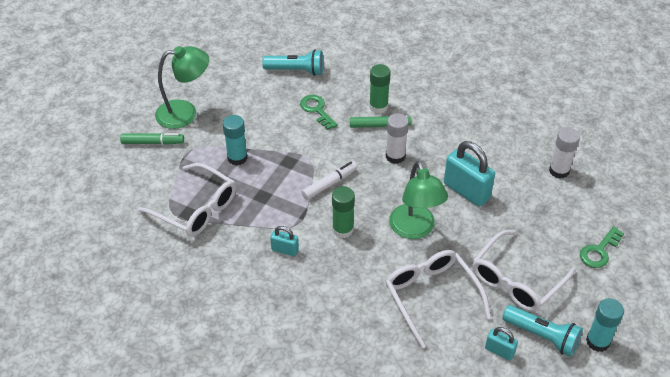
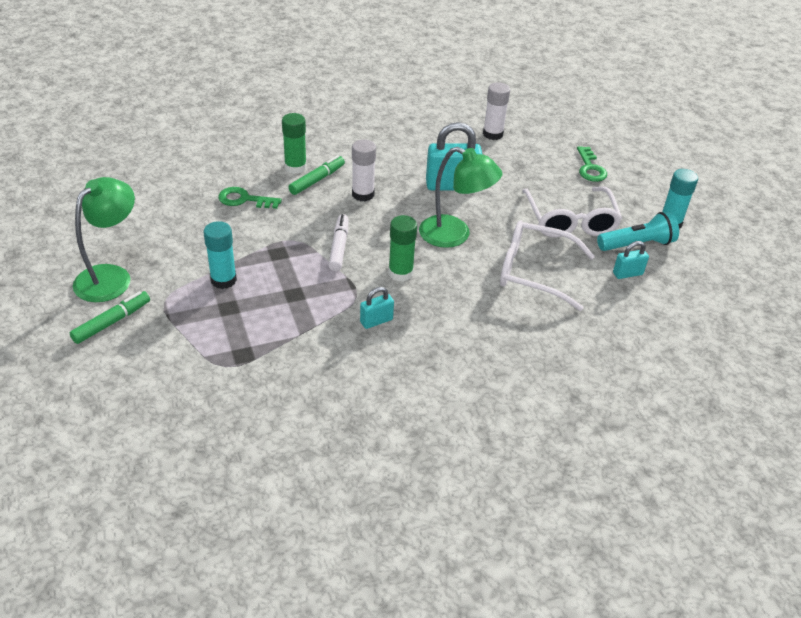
camera: 50 degrees left, 5 degrees down
(195, 208) = (244, 346): white glasses -> none
(296, 70) = (178, 180): turquoise flashlight -> none

